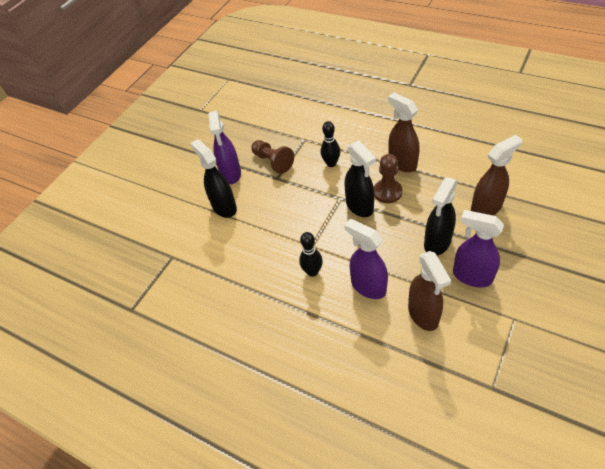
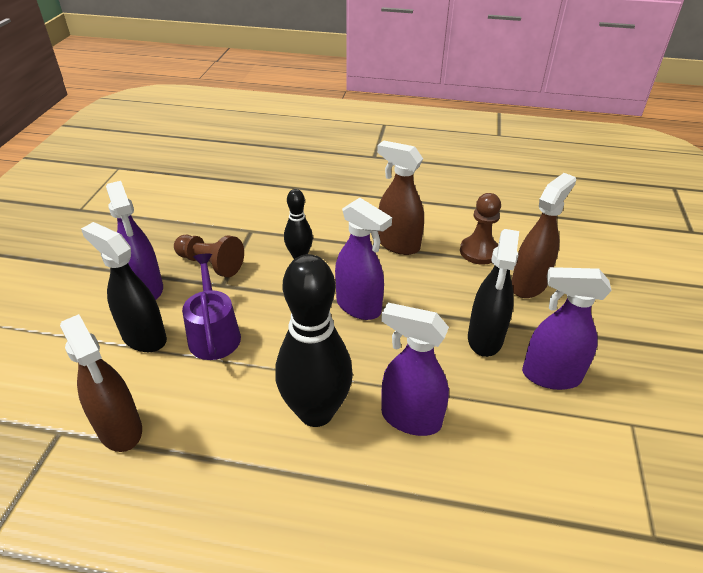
camera: 25 degrees left, 10 degrees down
(264, 211) = (214, 334): none -> purple watering can
(312, 272) = (316, 412): black bowling pin -> black bowling pin, size x1.94
(360, 206) = (359, 307): black spray bottle -> purple spray bottle
(387, 192) = (391, 282): brown pawn -> brown pawn (479, 252)
(423, 314) = (508, 445): brown spray bottle -> brown spray bottle (120, 429)

